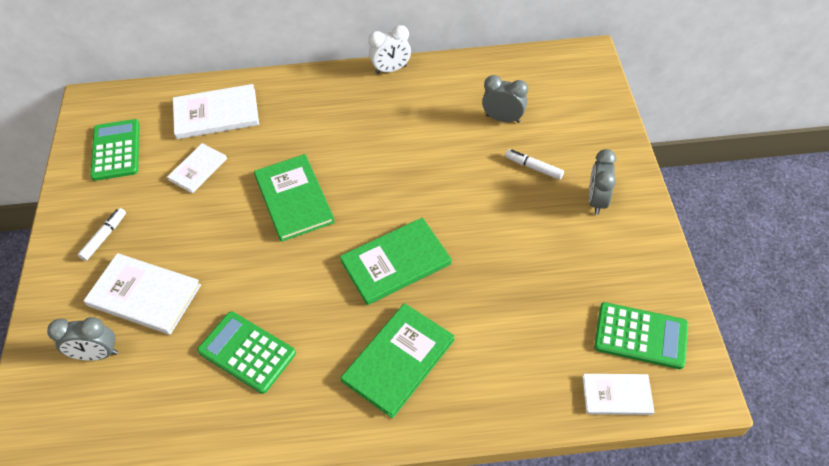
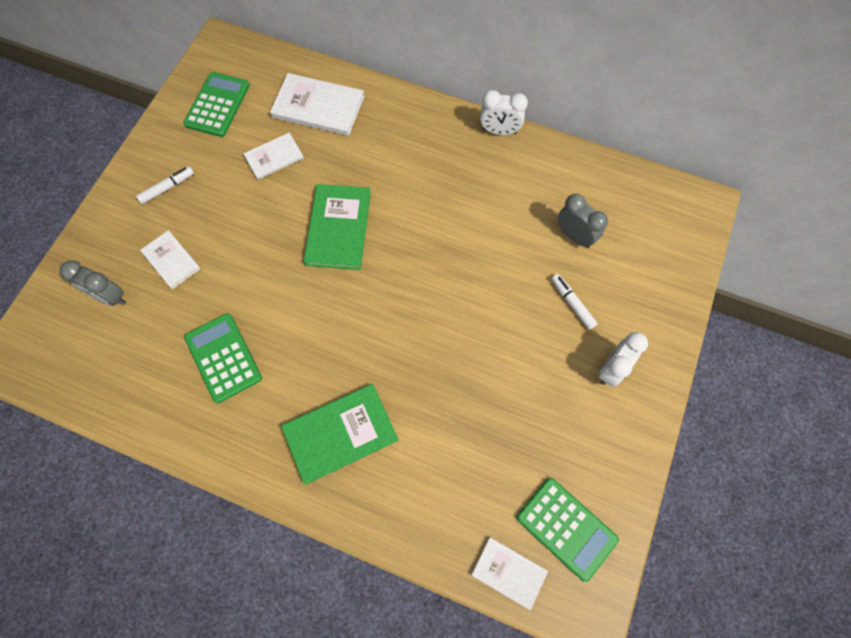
camera: 25 degrees right, 15 degrees up
(144, 295) = (171, 260): white book -> white book, size x0.61
(395, 262) = (390, 337): green book -> none
(596, 200) = (611, 369): grey clock -> white clock

